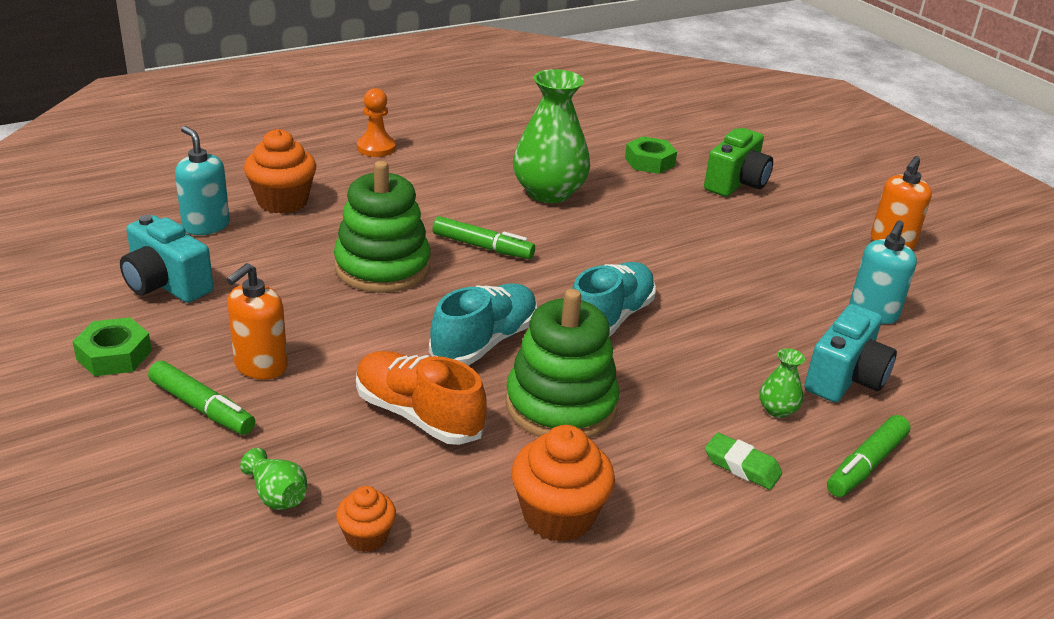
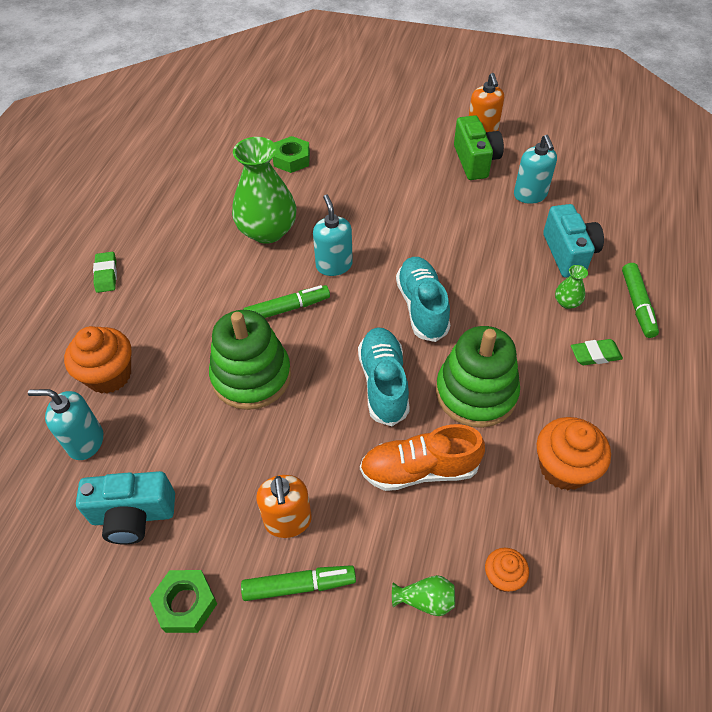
camera: 40 degrees left, 20 degrees up
(376, 148) = (106, 275): orange pawn -> green eraser
(571, 245) = (334, 265): none -> turquoise soap dispenser
(736, 183) = (358, 143): green camera -> green camera (475, 161)

